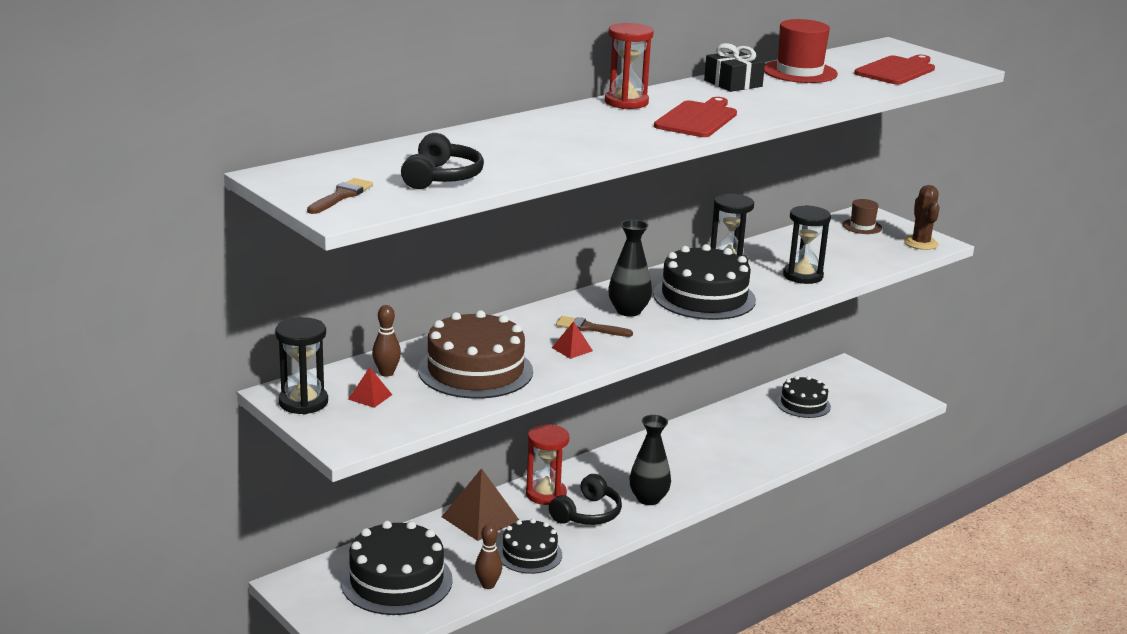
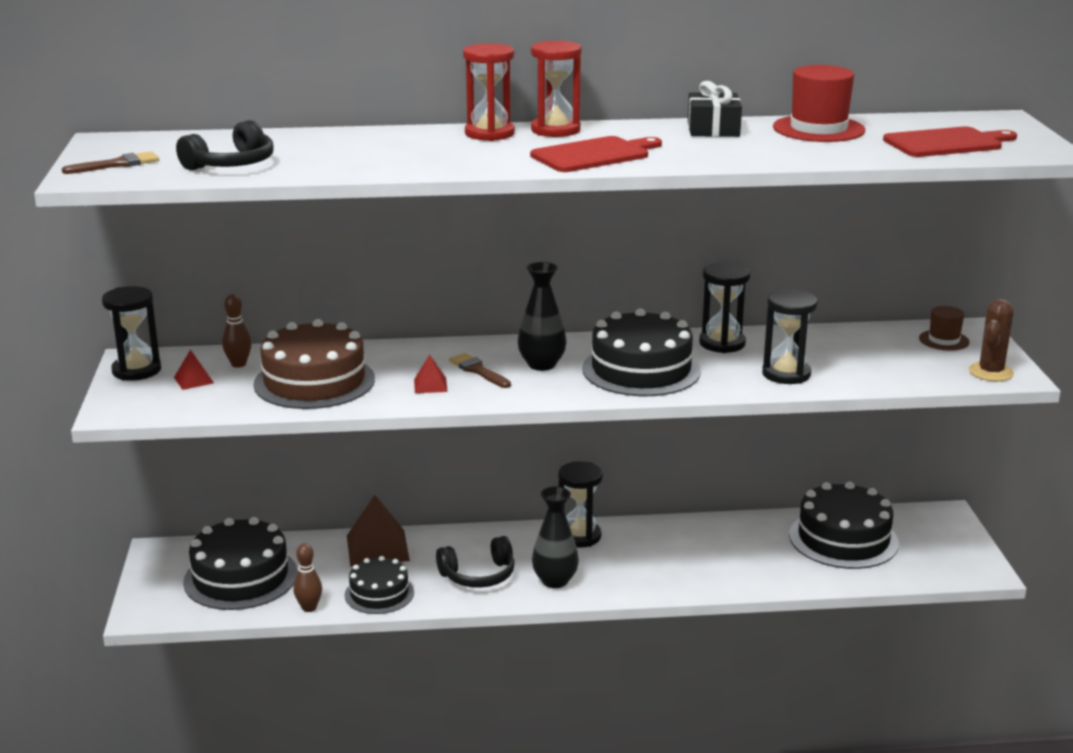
camera: 35 degrees right, 0 degrees up
(546, 494) = (463, 545): red hourglass -> red hourglass (489, 133)
(624, 459) = (579, 536): none -> black hourglass
(803, 404) = (843, 539): black cake -> black cake, size x1.65

